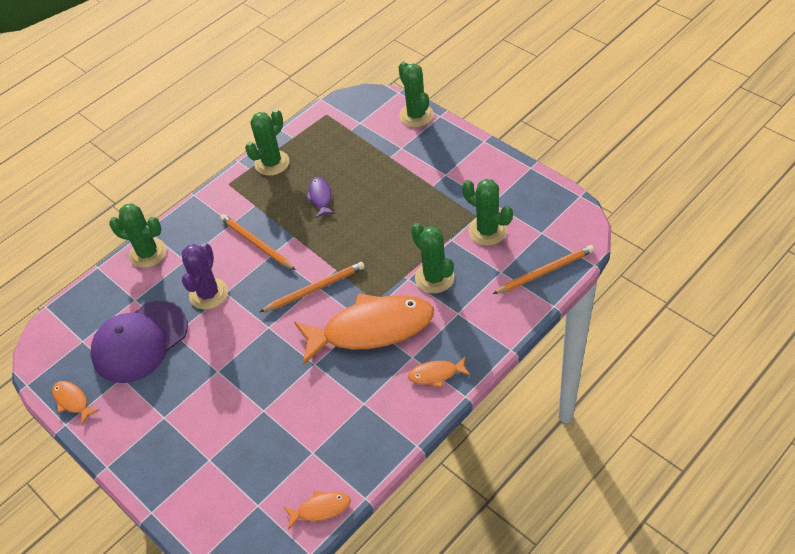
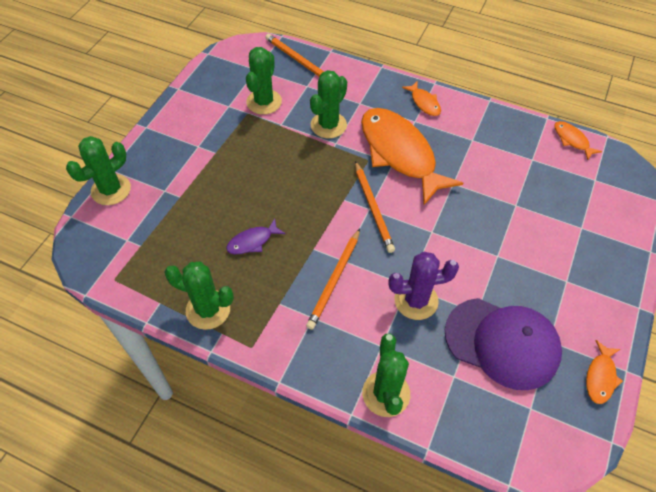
camera: 115 degrees left, 5 degrees up
(315, 289) = (373, 208): orange pencil -> orange pencil turned 150 degrees counterclockwise

